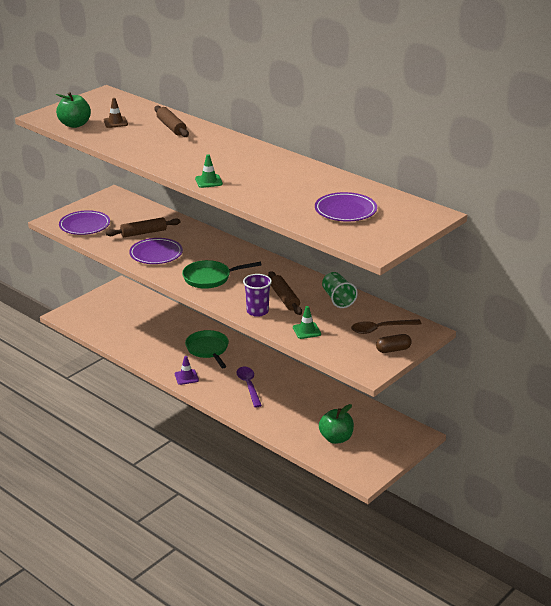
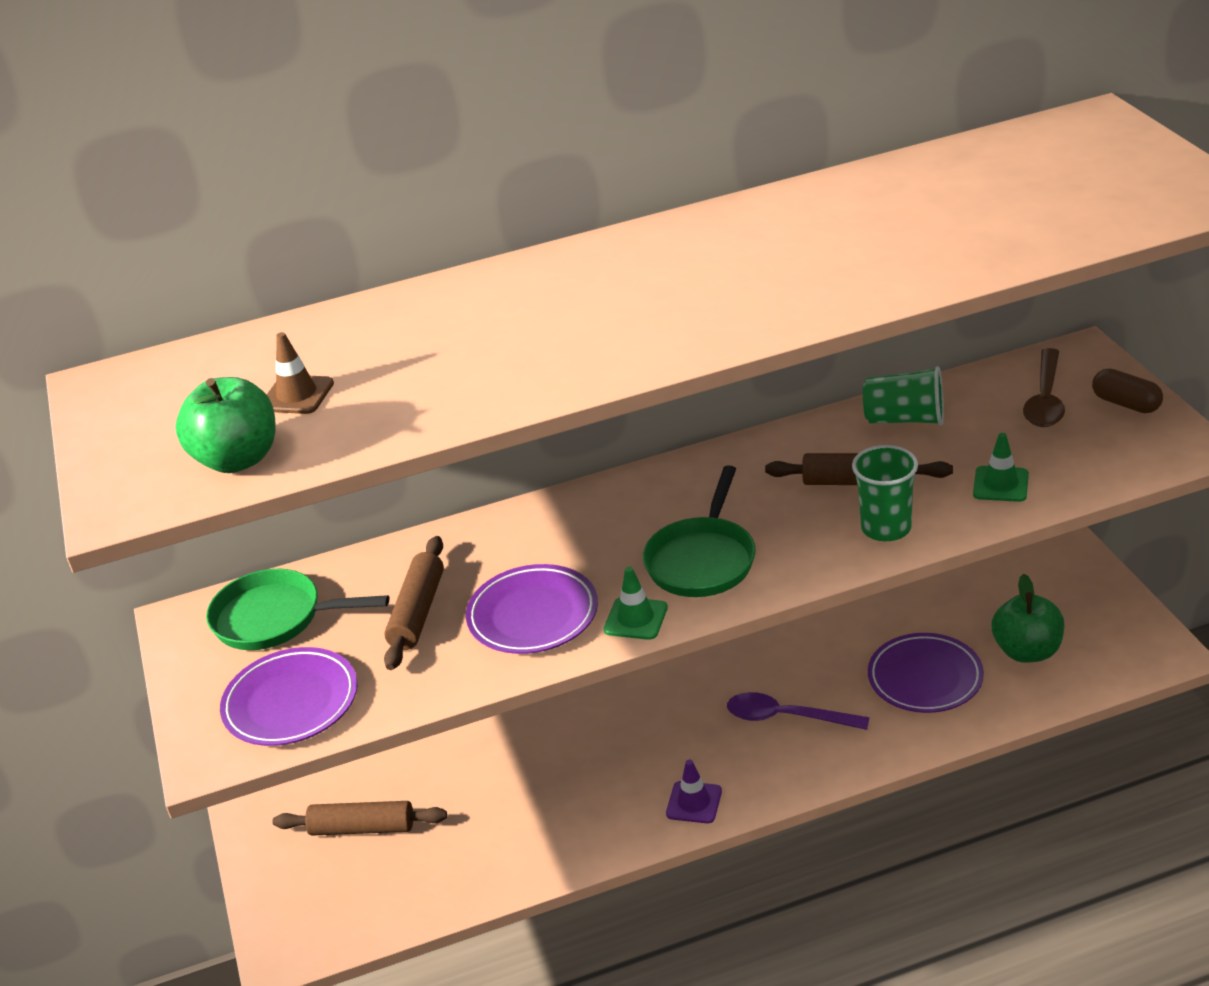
camera: 55 degrees left, 5 degrees up
(171, 127) = (413, 323): brown rolling pin -> brown rolling pin (362, 828)
(208, 181) = (755, 322): green traffic cone -> green traffic cone (635, 619)
(208, 349) = (616, 740): green pan -> green pan (275, 618)
(257, 311) = (886, 528): purple cup -> green cup
(345, 211) = (1020, 196): purple plate -> purple plate (925, 678)
(393, 350) = (1126, 404): brown capsule -> brown capsule turned 60 degrees counterclockwise

